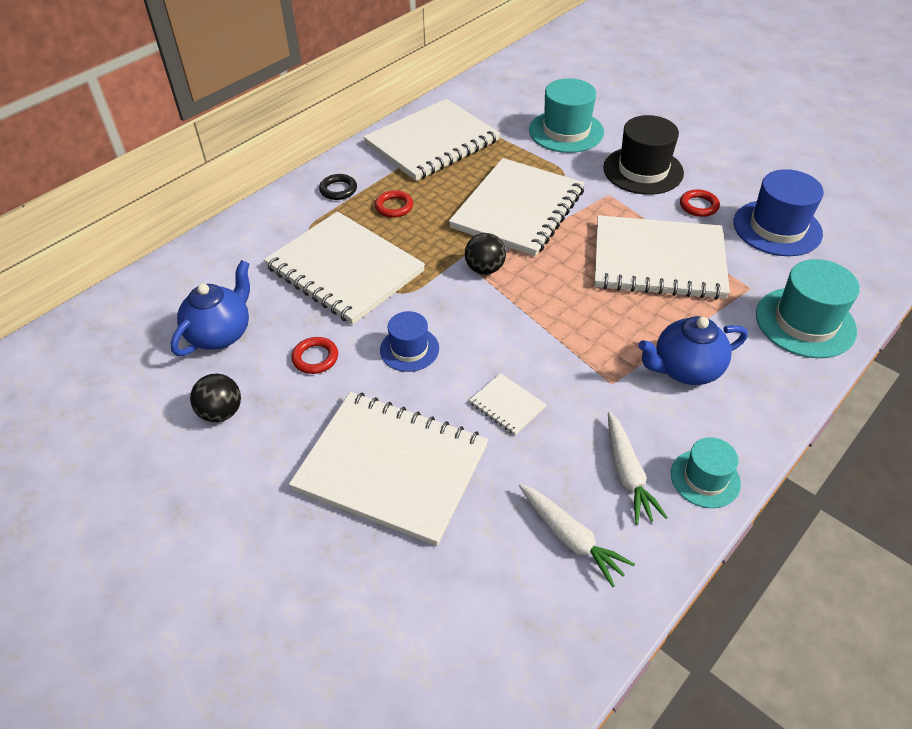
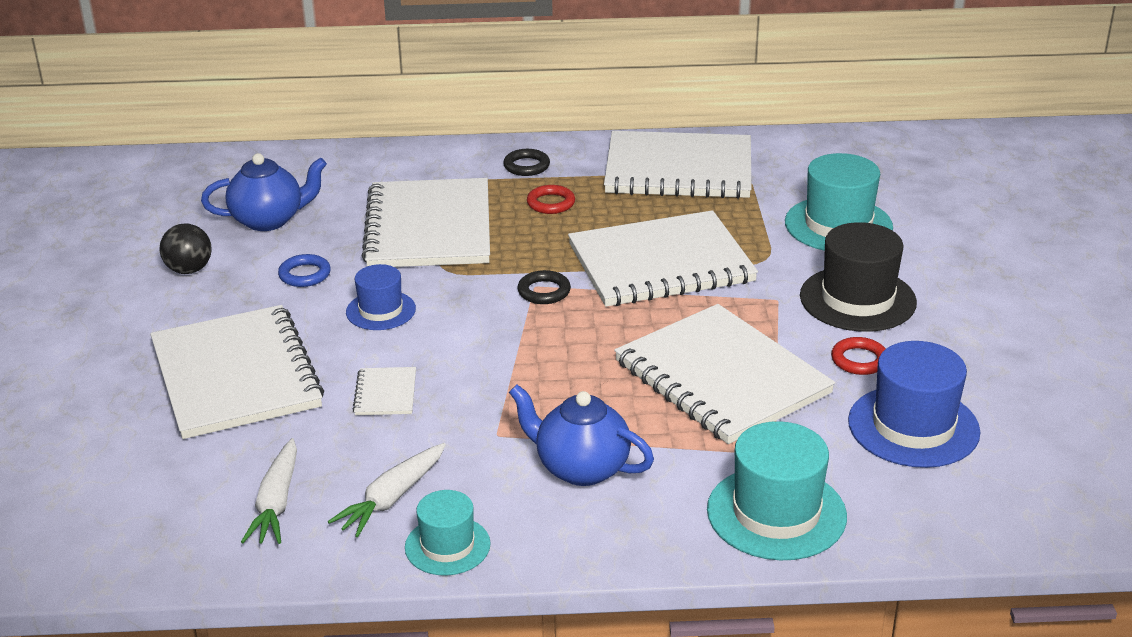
camera: 45 degrees right, 15 degrees down
(315, 358) = (305, 274): red ring -> blue ring
(485, 269) = (544, 291): black ball -> black ring

